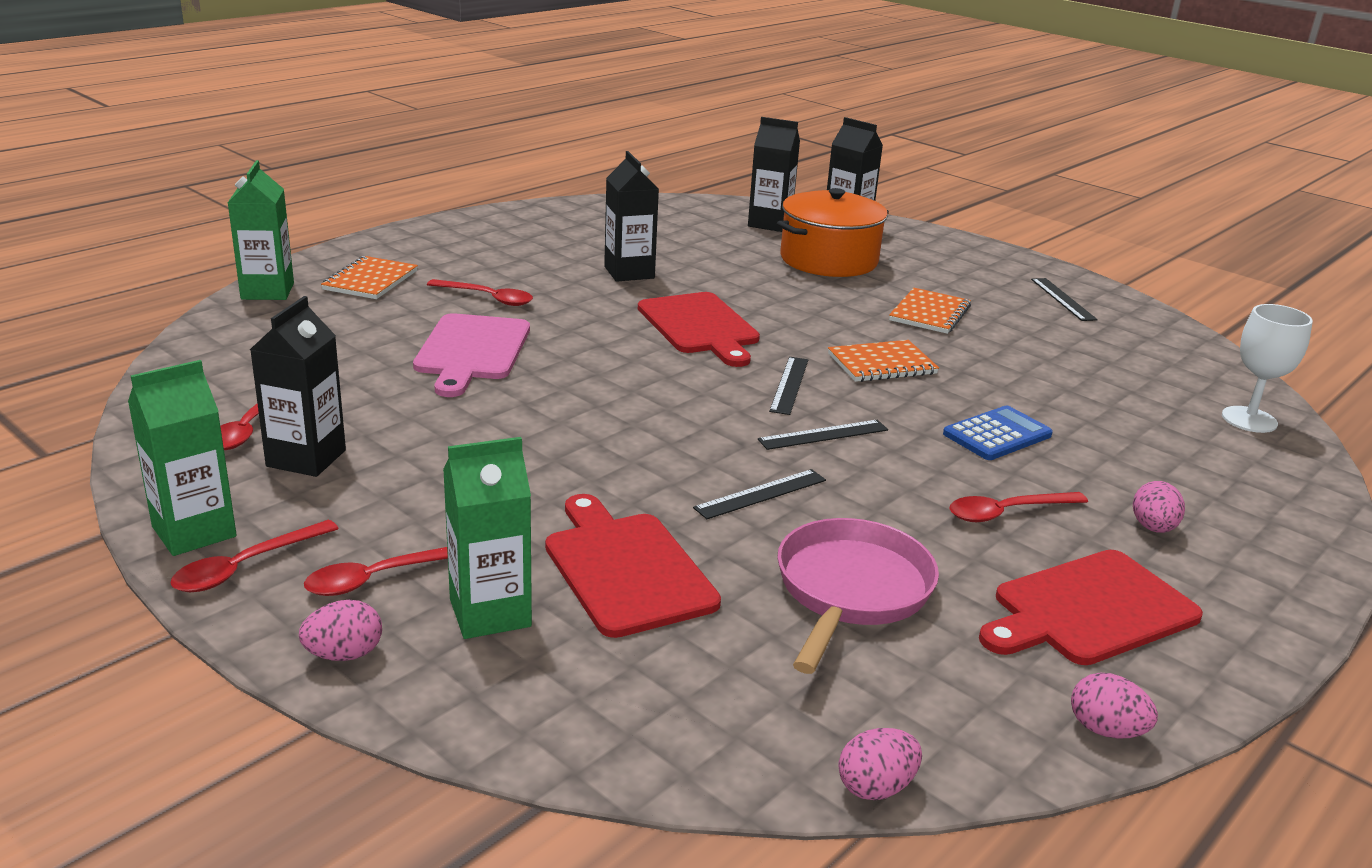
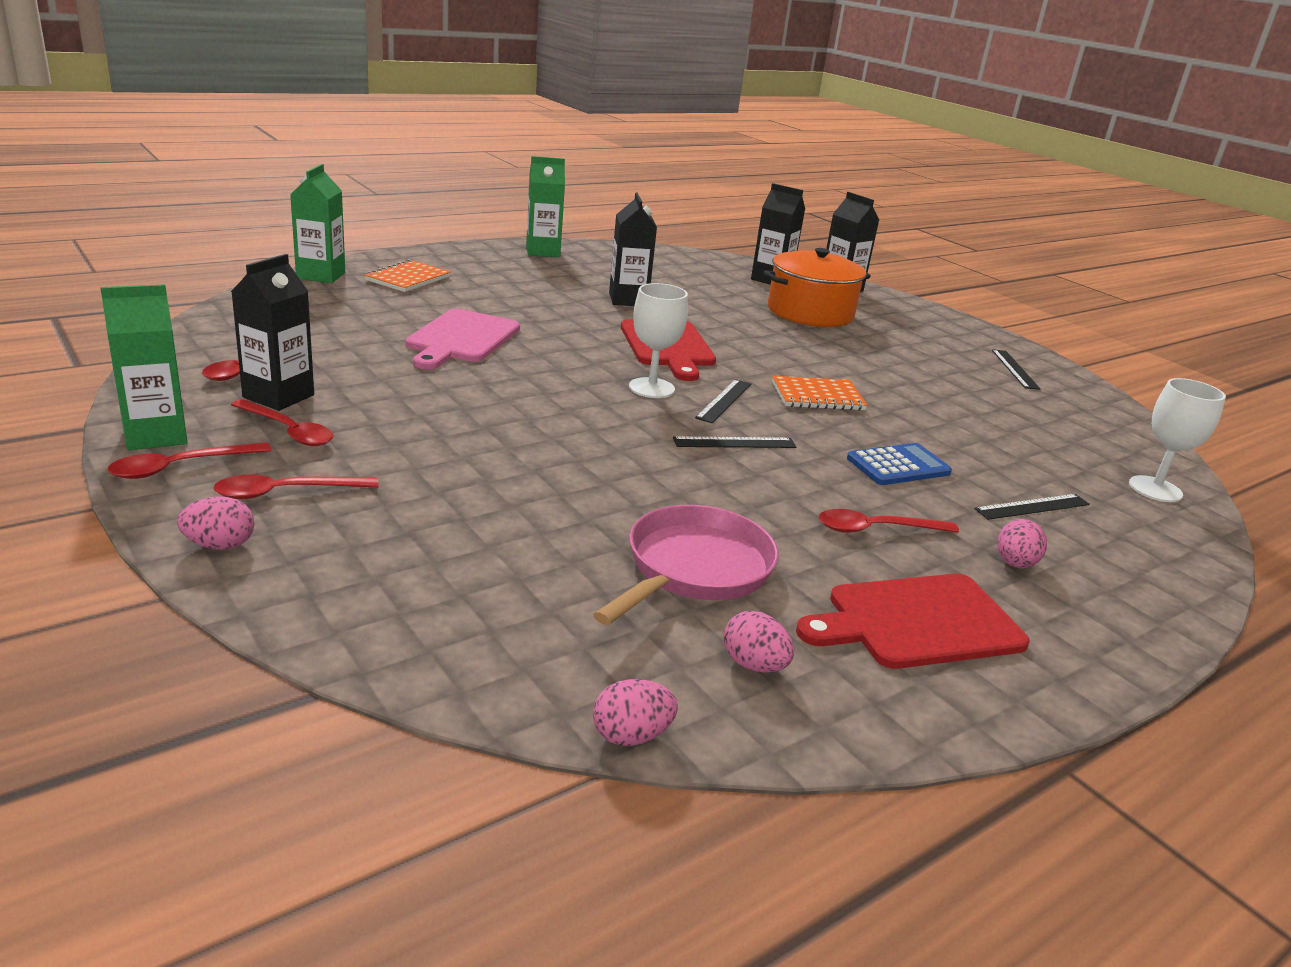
camera: 10 degrees right, 0 degrees up
(487, 298) = (497, 303): red spoon -> red spoon (288, 431)
(490, 613) = (361, 534): green carton -> green carton (543, 252)
(625, 569) = (499, 519): red cutting board -> none
(707, 382) = (651, 388): none -> white goblet
(761, 494) = (652, 480): black ruler -> black ruler (1032, 507)
(929, 313) = (882, 364): orange notebook -> none
(1105, 730) = (883, 728): pink egg -> pink egg (754, 665)

